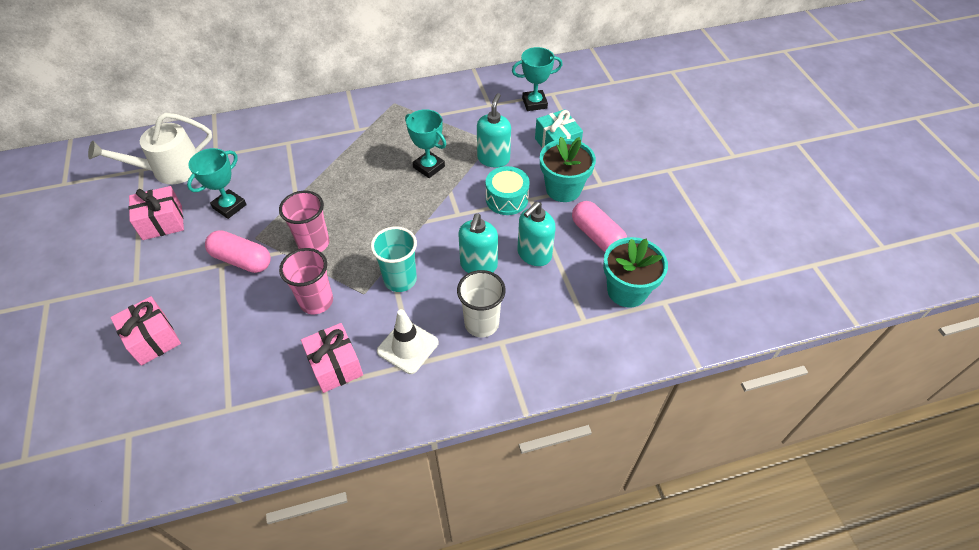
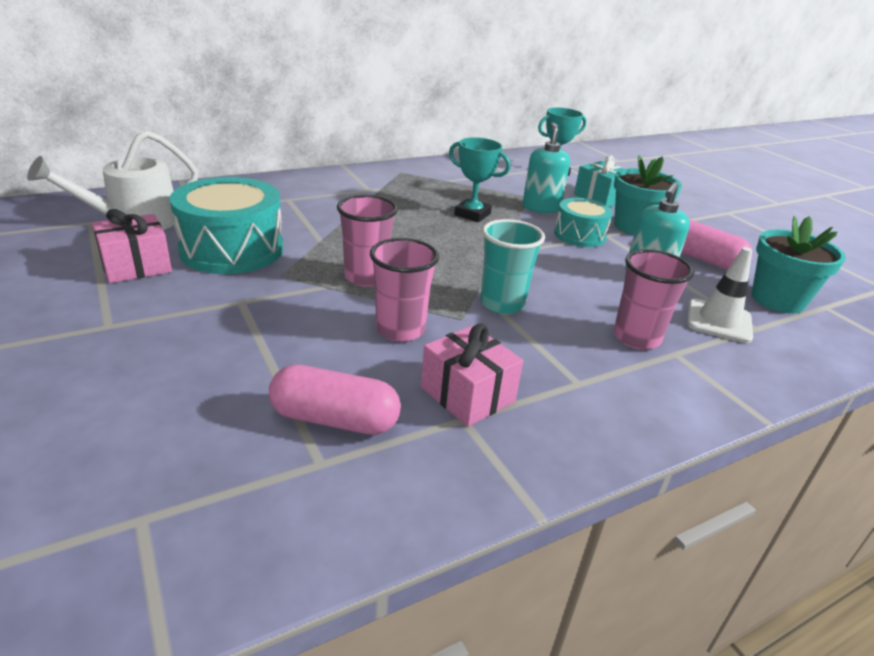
camera: 15 degrees left, 20 degrees down
(153, 339) = (155, 386): pink gift -> none
(229, 206) = (232, 249): turquoise trophy -> turquoise drum
(242, 260) = (270, 296): pink capsule -> pink capsule (334, 419)
(408, 347) = (557, 366): white traffic cone -> white traffic cone (719, 321)
(478, 265) = (590, 287): turquoise soap dispenser -> none
(481, 324) = (636, 338): white cup -> pink cup

